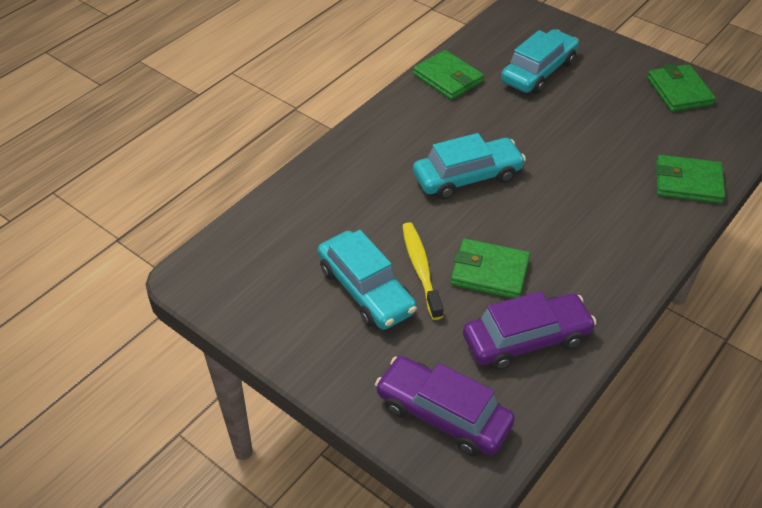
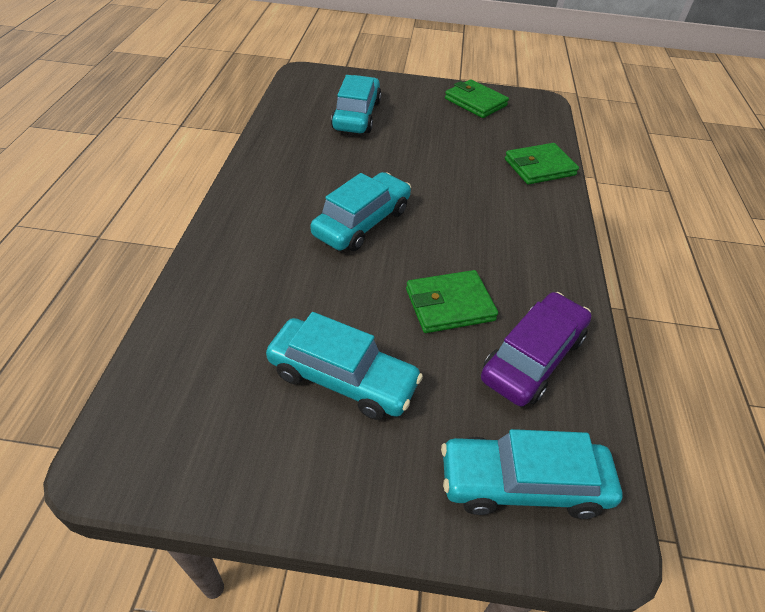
camera: 35 degrees left, 0 degrees up
(421, 269) = (383, 329): yellow toothbrush -> none
(443, 414) = (523, 483): purple car -> turquoise car
(448, 78) = (280, 141): green wallet -> none

